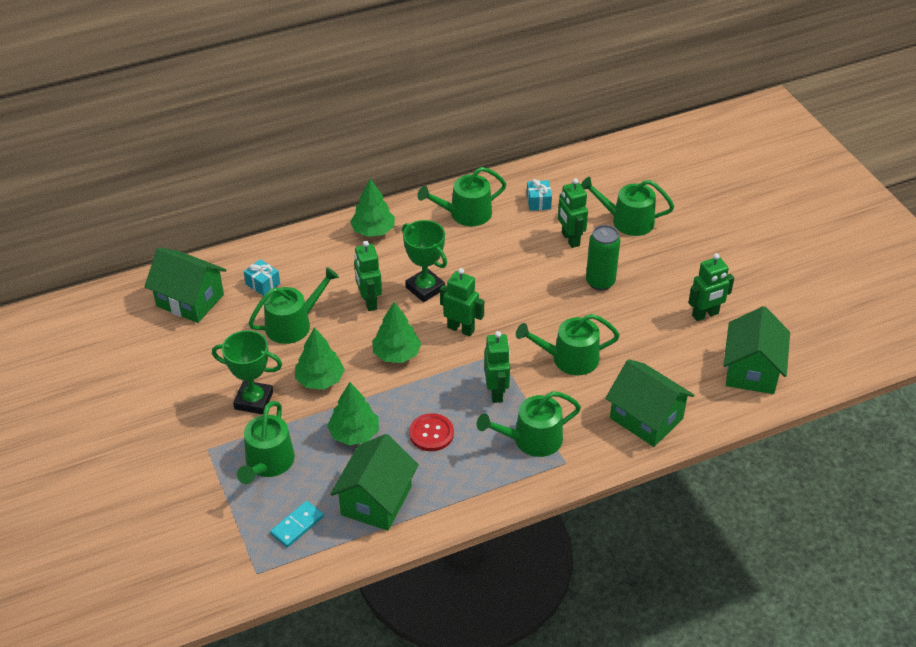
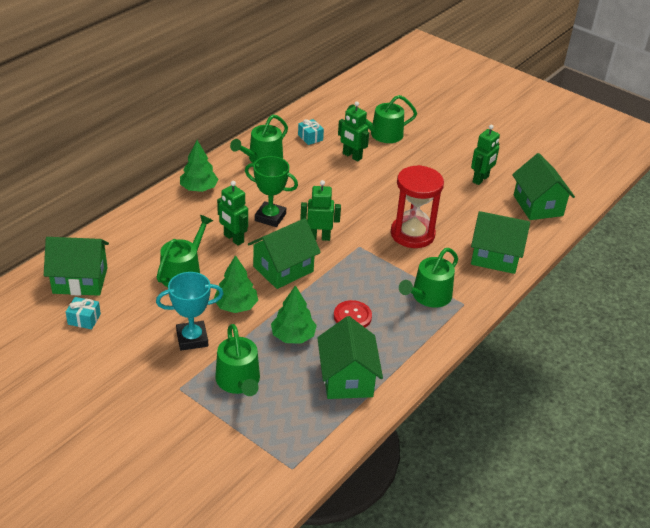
camera: 30 degrees left, 5 degrees down
(254, 400) = (192, 338): green trophy -> turquoise trophy
(263, 284) = (135, 250): turquoise gift -> turquoise gift (84, 319)
(297, 525) = (298, 419): turquoise domino -> none
(396, 354) = (283, 269): green tree -> green house
(496, 392) = (378, 272): green robot -> none
(569, 359) = (412, 234): green watering can -> red hourglass
(600, 282) = (394, 178): green can -> none

